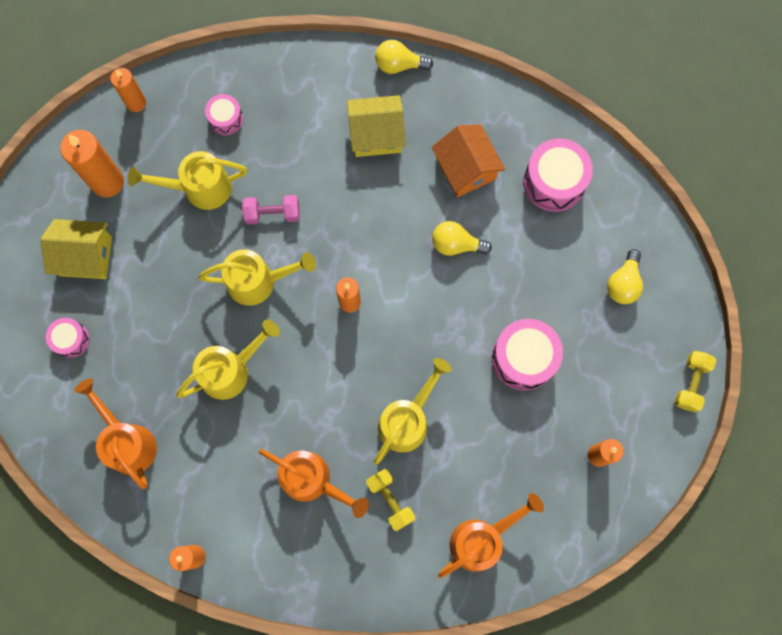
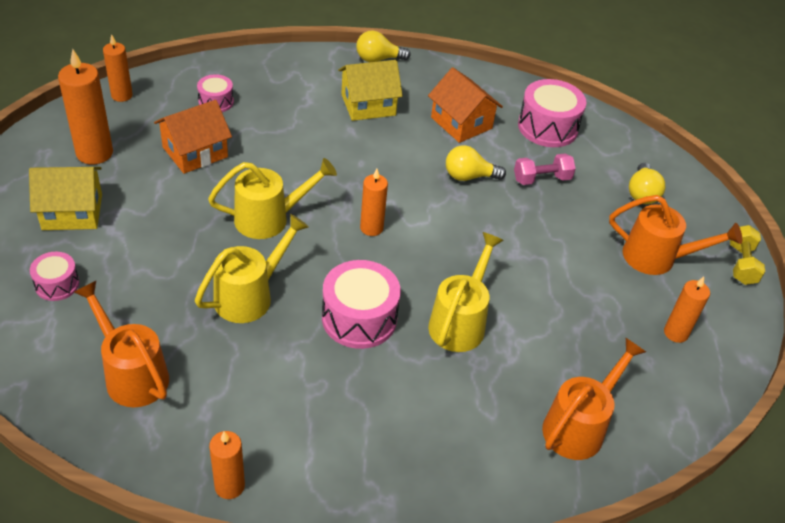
camera: 15 degrees left, 30 degrees down
(199, 188) = (195, 152): yellow watering can -> orange house
(272, 214) = (275, 166): pink dumbbell -> pink dumbbell (541, 179)
(312, 480) = (365, 389): orange watering can -> orange watering can (657, 258)
(390, 500) = (461, 399): yellow dumbbell -> none
(523, 358) = (567, 258): pink drum -> pink drum (359, 318)

